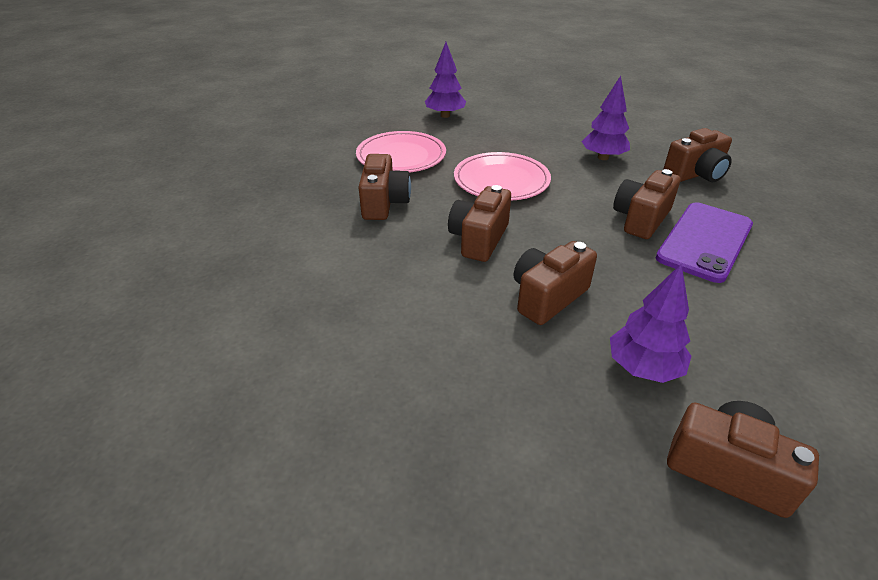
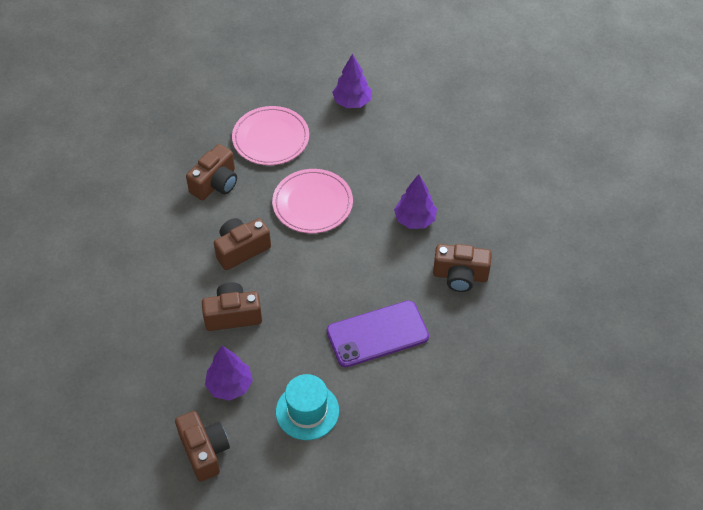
camera: 35 degrees right, 15 degrees up
(641, 219) = (361, 292): brown camera -> none
(758, 342) = (307, 411): none -> turquoise hat

